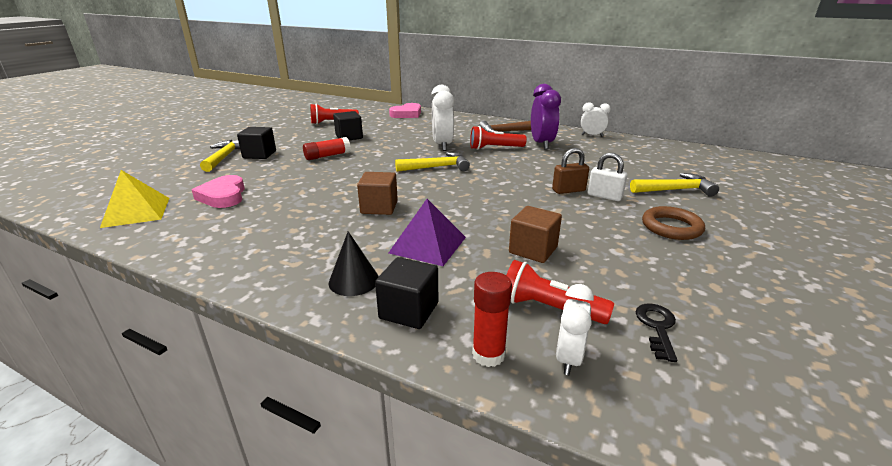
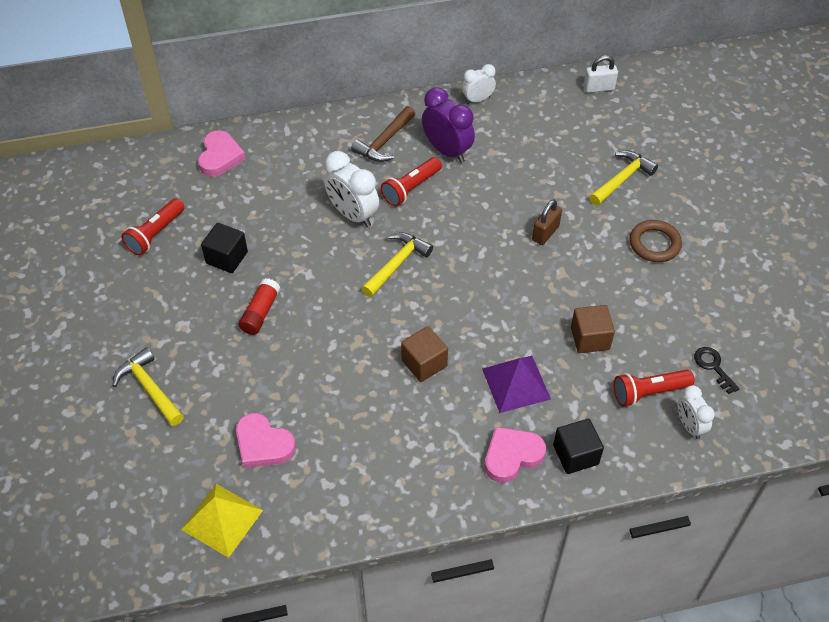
camera: 40 degrees left, 25 degrees up
(259, 154) = (181, 358): black cube -> none
(354, 280) = (512, 456): black cone -> pink heart
(488, 354) = (650, 454): red glue stick -> none
(604, 196) = (579, 225): white padlock -> white padlock (598, 88)

